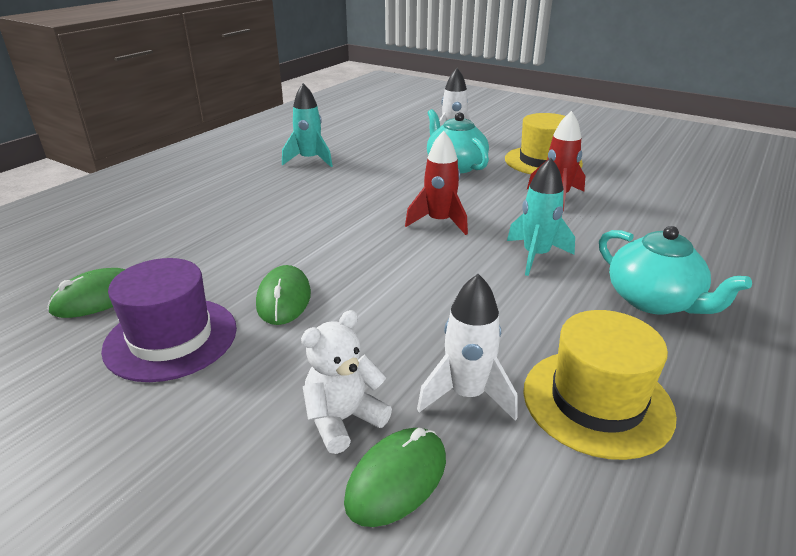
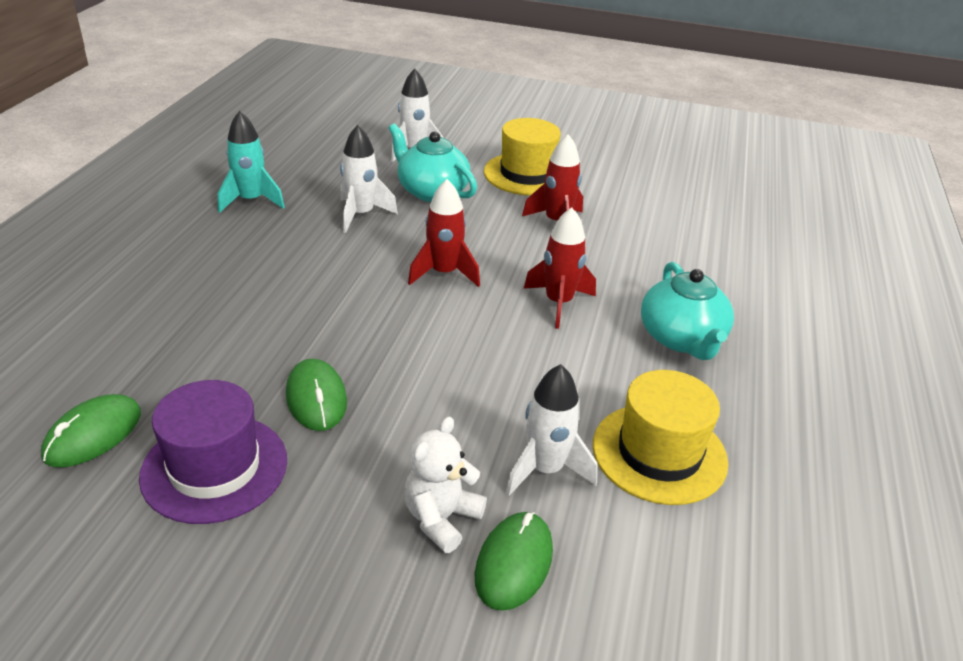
camera: 20 degrees left, 5 degrees up
(389, 176) = (361, 215): none -> white rocket
(536, 256) = (558, 303): turquoise rocket -> red rocket
(654, 301) = (681, 338): turquoise teapot -> turquoise teapot turned 45 degrees clockwise

